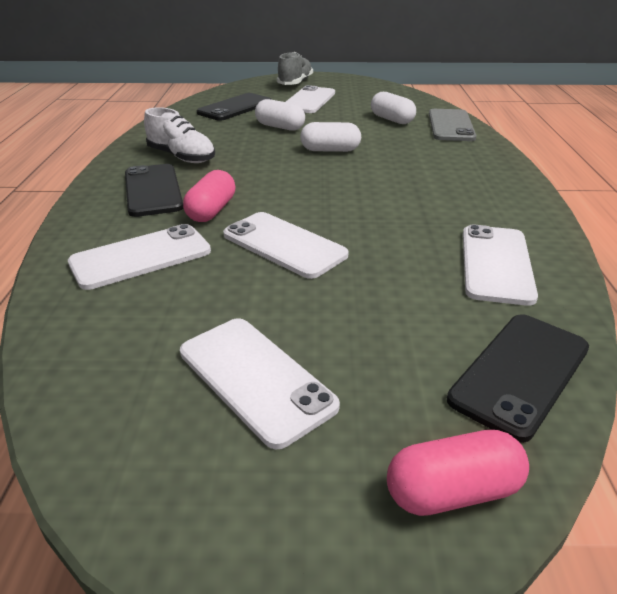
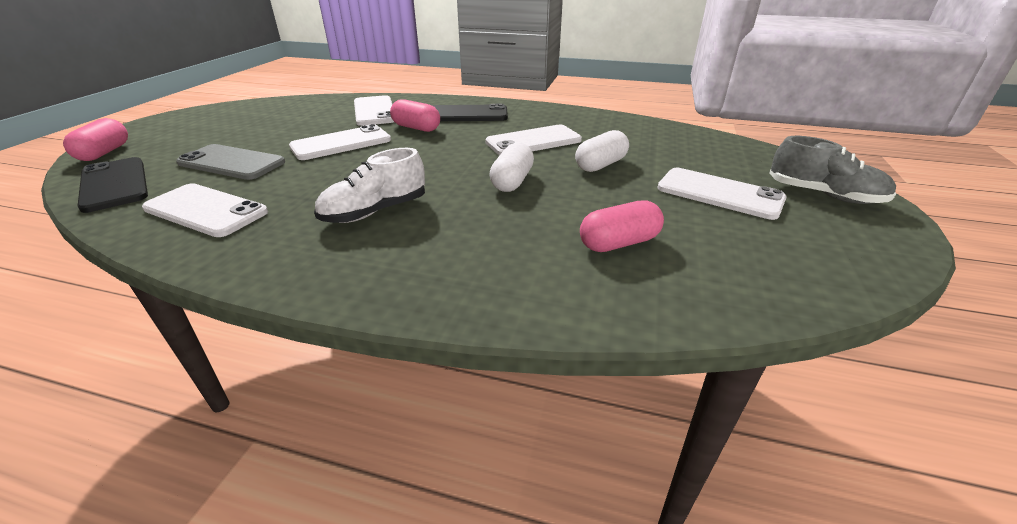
camera: 105 degrees right, 0 degrees up
(182, 157) = (529, 123): white shoe -> white shoe (375, 211)
(235, 108) = (678, 149): black phone -> none
(255, 378) = (232, 128): white phone -> white phone (533, 141)
(391, 120) = (619, 243): white capsule -> pink capsule
(451, 126) = (575, 295): grey phone -> grey phone (231, 163)

